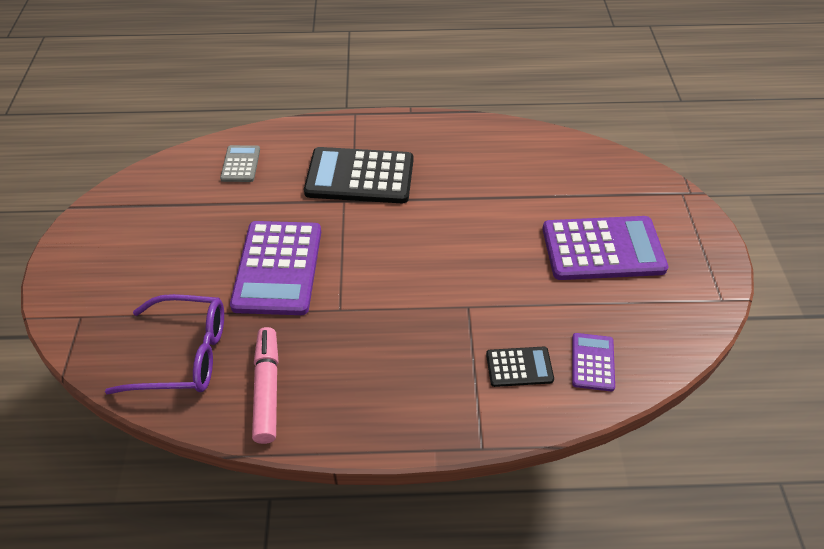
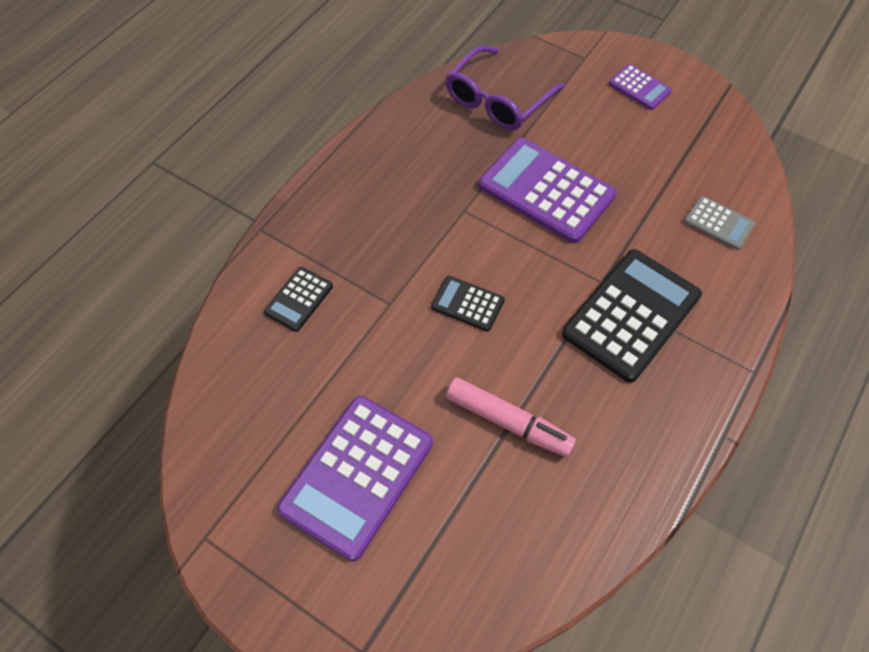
camera: 125 degrees right, 10 degrees up
(267, 389) = (424, 133): pink marker -> pink marker (508, 422)
(426, 261) = (467, 304): none -> black calculator
(592, 362) = (253, 357): purple calculator -> purple calculator (639, 87)

